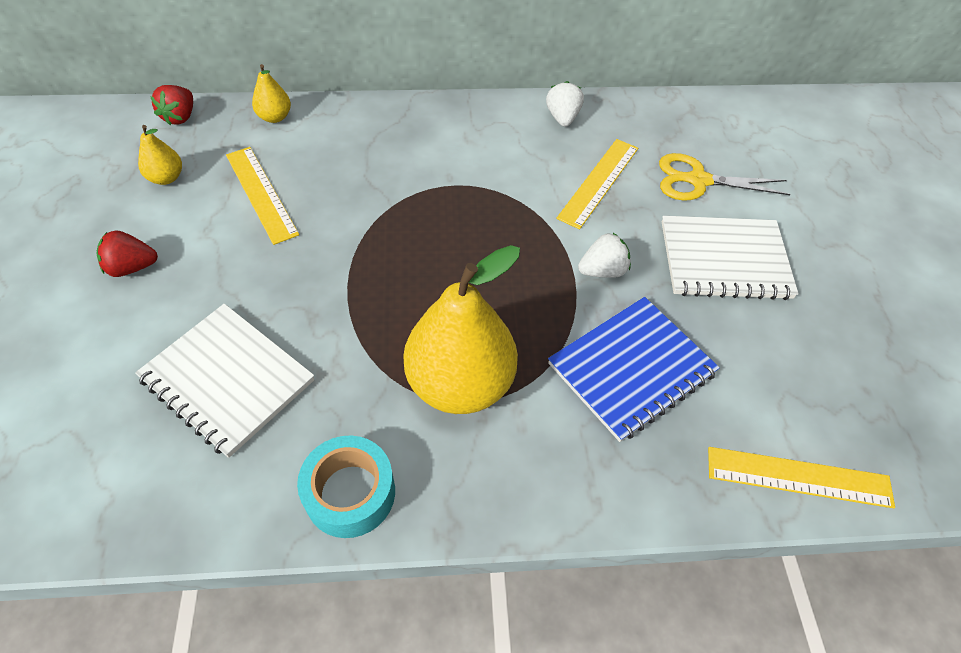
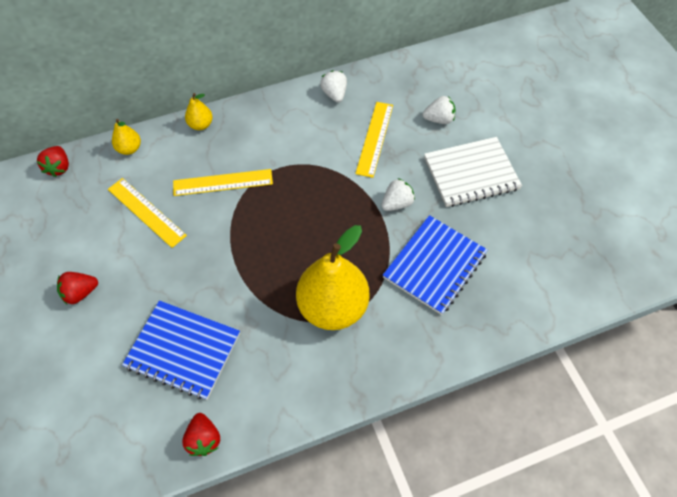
camera: 15 degrees left, 5 degrees up
(166, 178) = (72, 219): yellow pear -> yellow pear (201, 125)
(199, 513) = (204, 439): none -> red strawberry
(227, 380) = (183, 350): white notebook -> blue notebook
(350, 493) = (291, 397): turquoise tape -> none
(697, 180) = (439, 119): yellow scissors -> white strawberry
(799, 477) = (549, 304): yellow ruler -> yellow ruler (223, 182)

